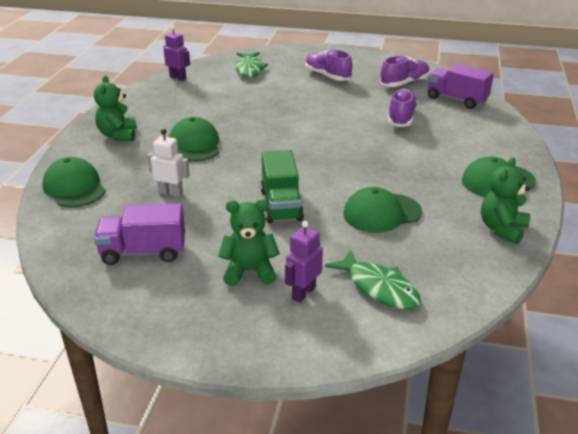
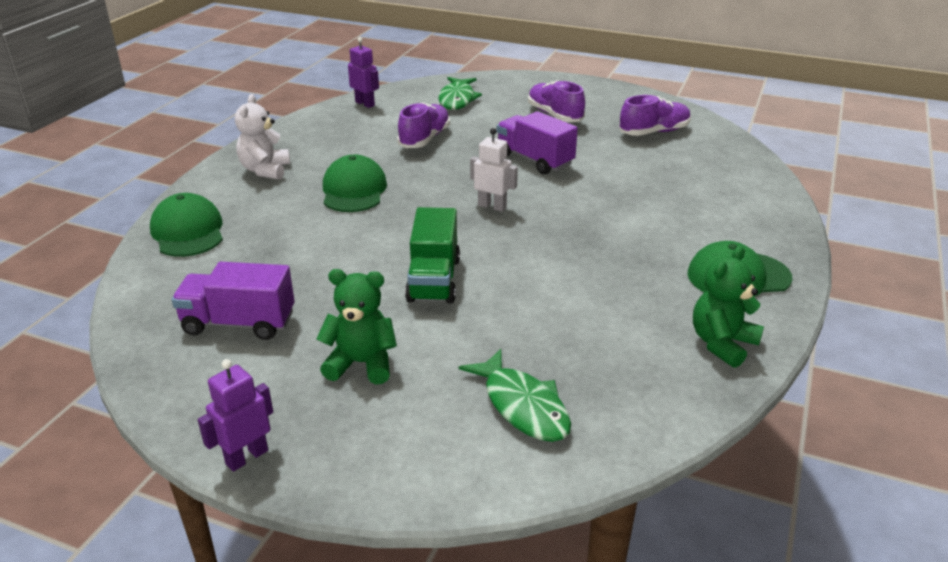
camera: 10 degrees right, 0 degrees up
(118, 135) = (265, 170): green teddy bear -> white teddy bear
(171, 193) = (301, 250): white robot -> white robot (492, 206)
(303, 293) = (420, 401): purple robot -> purple robot (246, 457)
(382, 213) = (563, 304): green cap -> none
(401, 118) = (634, 177): purple shoe -> purple shoe (424, 139)
(456, 99) = (718, 159): purple truck -> purple truck (534, 160)

